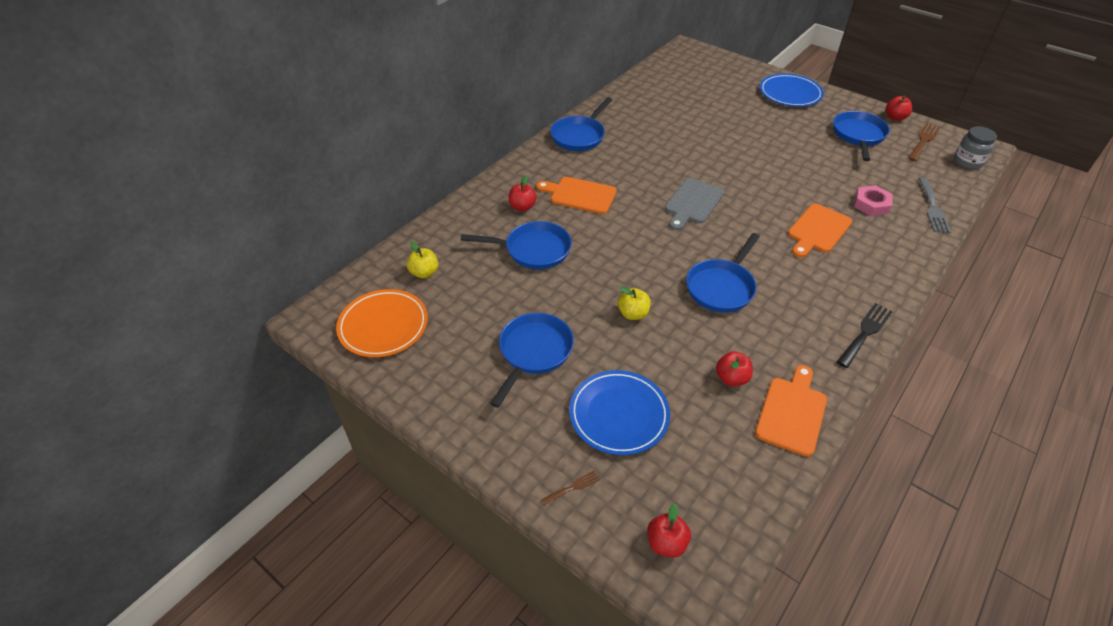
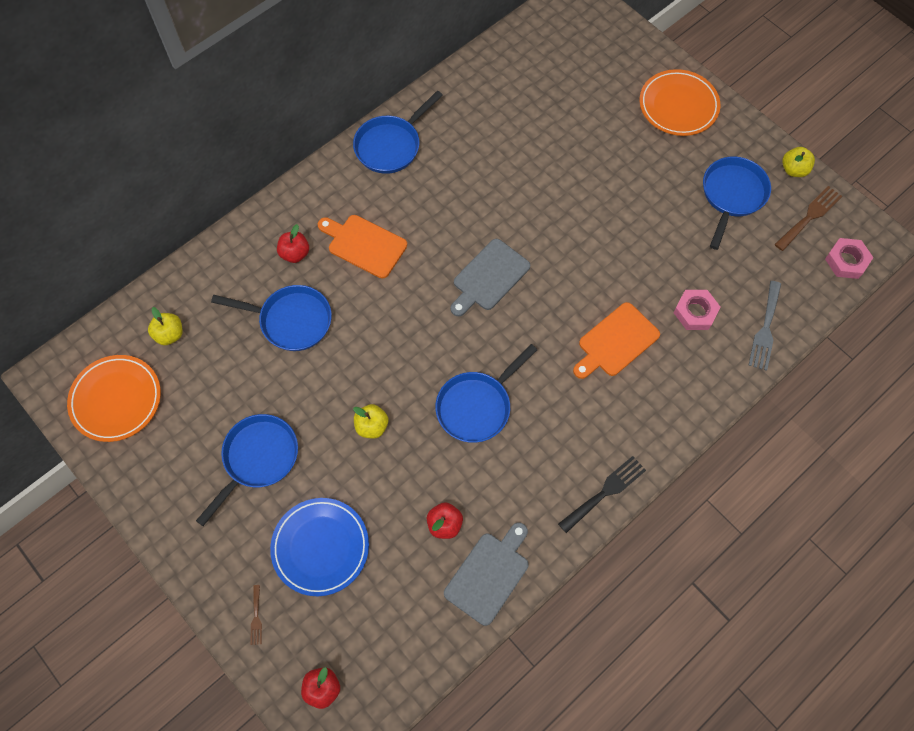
camera: 10 degrees right, 20 degrees up
(573, 487) = (256, 618): brown fork -> brown fork turned 105 degrees clockwise
(790, 93) = (678, 106): blue plate -> orange plate
(792, 412) = (489, 574): orange cutting board -> grey cutting board
(895, 117) = (794, 170): red apple -> yellow apple
(967, 162) = (846, 261): grey jar -> pink nut

